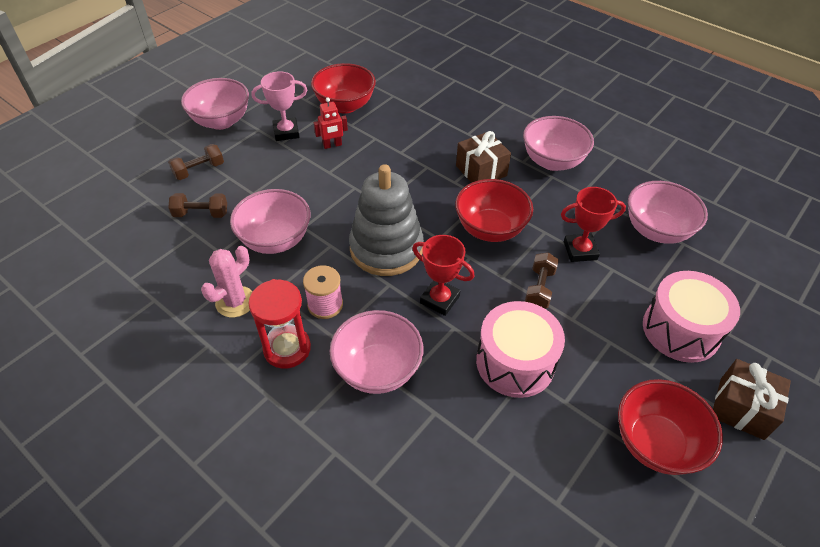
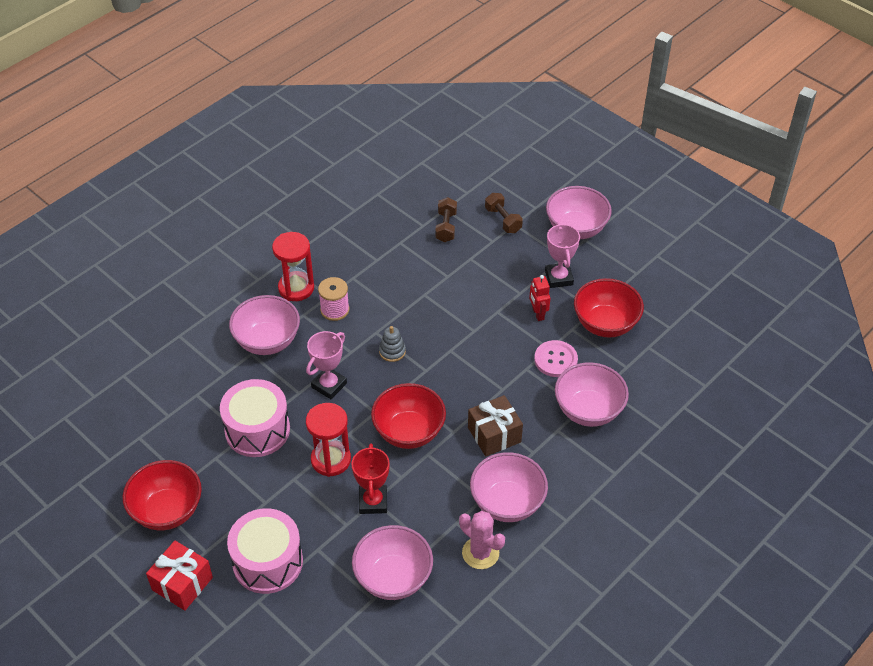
camera: 95 degrees right, 0 degrees up
(235, 302) = (346, 256): pink cactus -> pink cactus (480, 553)
(275, 240) = (410, 276): pink bowl -> pink bowl (588, 410)
(386, 248) = (392, 351): grey stacking toy -> grey stacking toy, size x0.40
(388, 134) = (555, 360): none -> pink button
(439, 299) = (329, 385): red trophy -> pink trophy
(539, 288) = (331, 460): brown dumbbell -> red hourglass
(741, 408) = (182, 583): brown gift -> red gift

